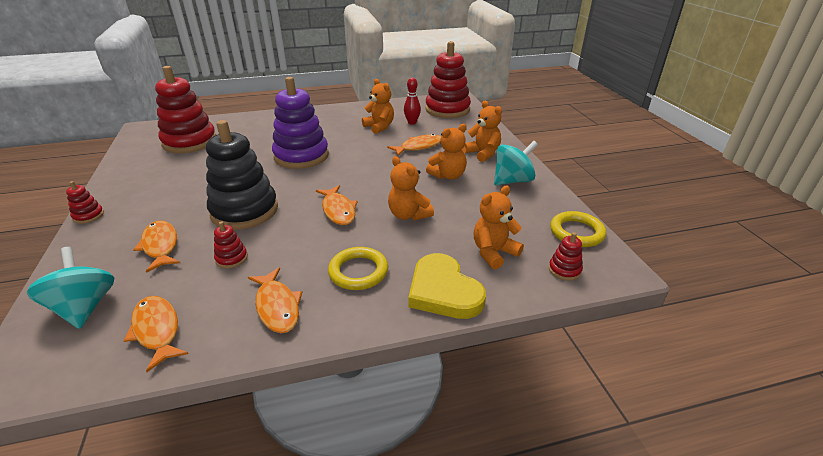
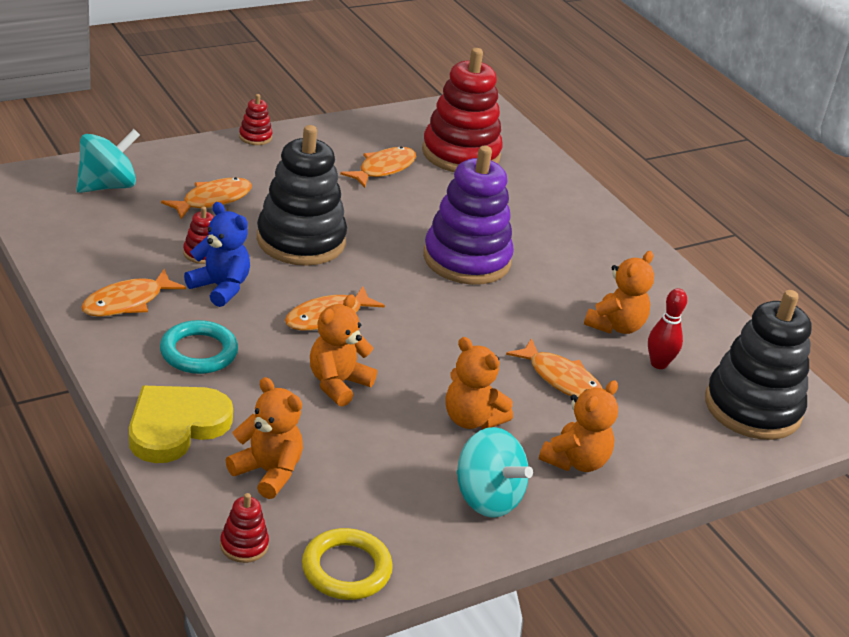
camera: 70 degrees right, 0 degrees up
(157, 330) = (82, 236): orange fish -> orange fish (383, 169)
(282, 253) = (220, 288): none -> blue teddy bear
(358, 271) = (198, 352): yellow ring -> turquoise ring
(447, 109) = (752, 408): red stacking toy -> black stacking toy

